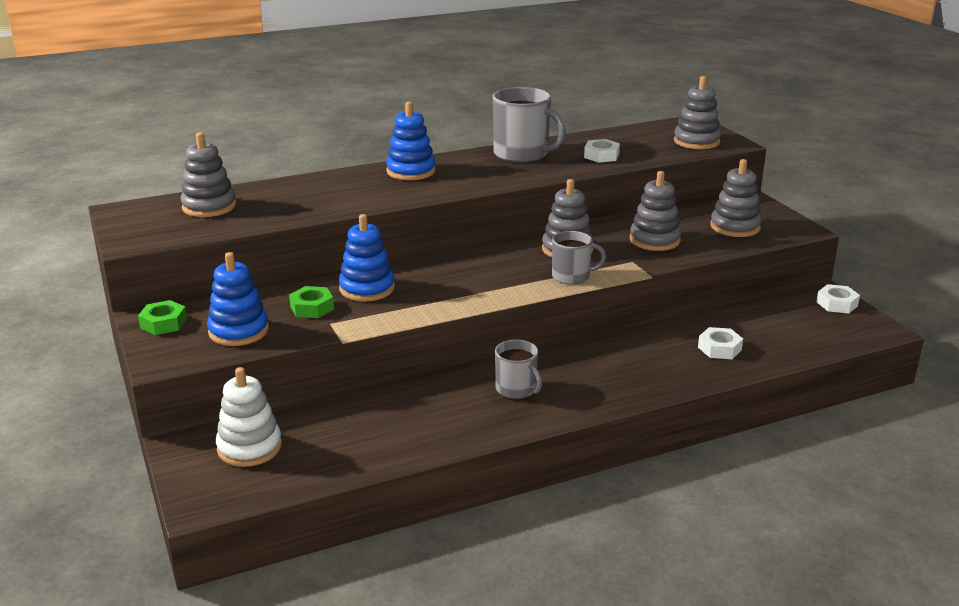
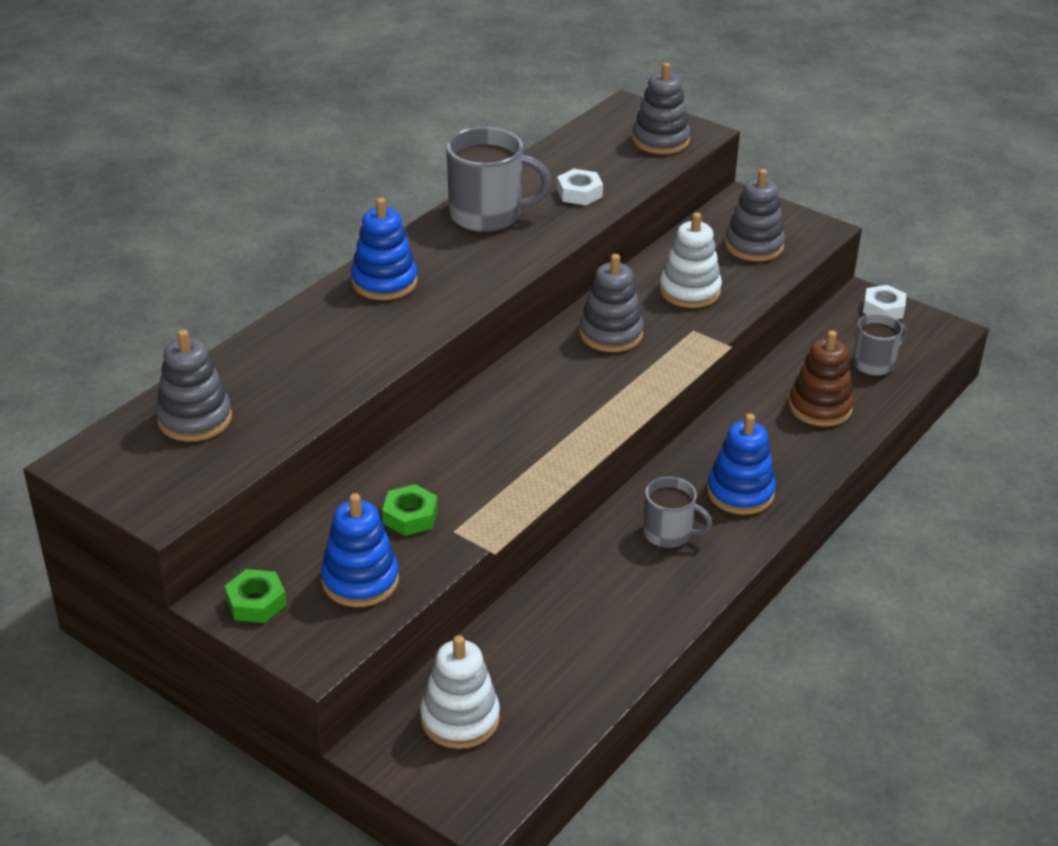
camera: 30 degrees left, 10 degrees up
(367, 289) = (445, 466): blue stacking toy -> blue stacking toy (740, 493)
(572, 276) = (650, 373): grey mug -> grey mug (874, 363)
(654, 240) = (689, 291): grey stacking toy -> white stacking toy
(719, 348) = (820, 407): white nut -> brown stacking toy

